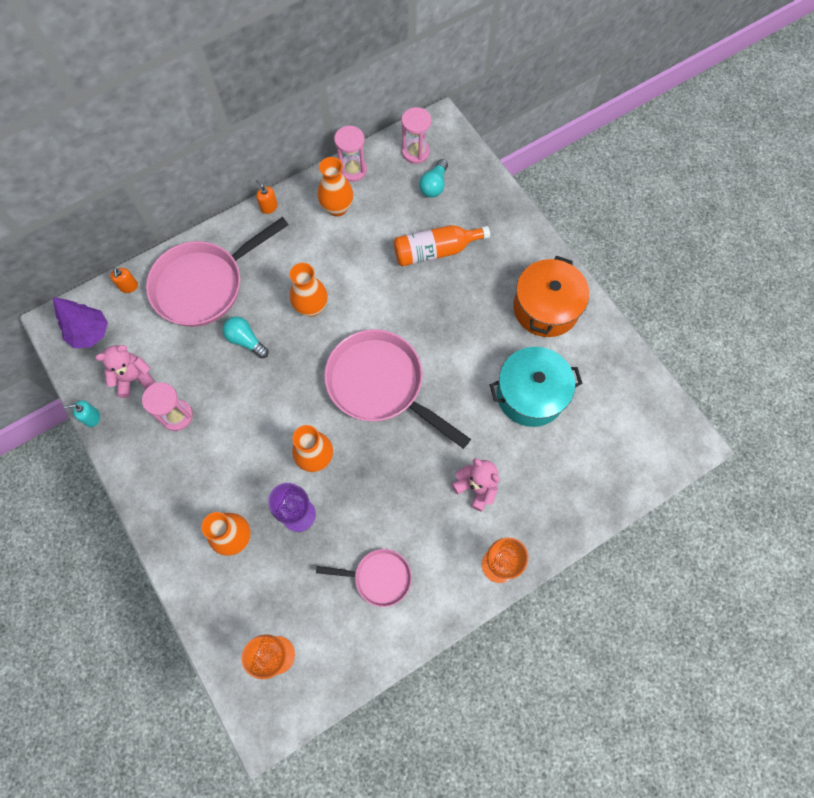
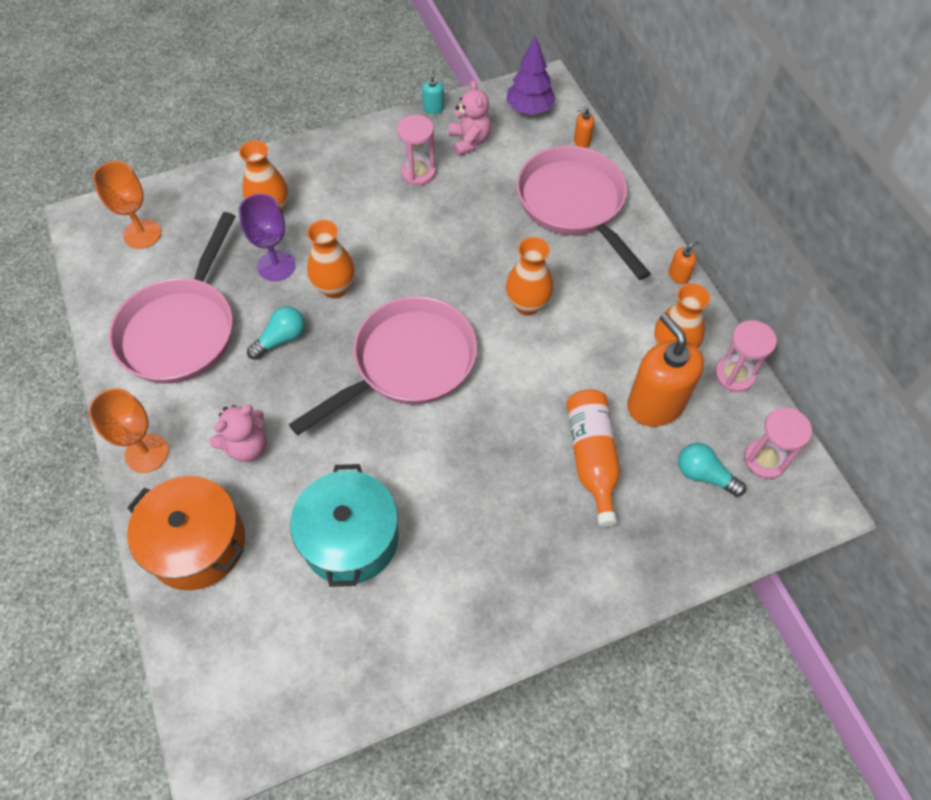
camera: 100 degrees right, 10 degrees down
(246, 340) = (495, 237): turquoise light bulb -> turquoise light bulb (281, 339)
(378, 577) = (181, 329): pink pan -> pink pan, size x1.89
(385, 216) = (655, 404): none -> orange soap dispenser
(545, 308) = (478, 590): orange pot -> orange pot (197, 543)

